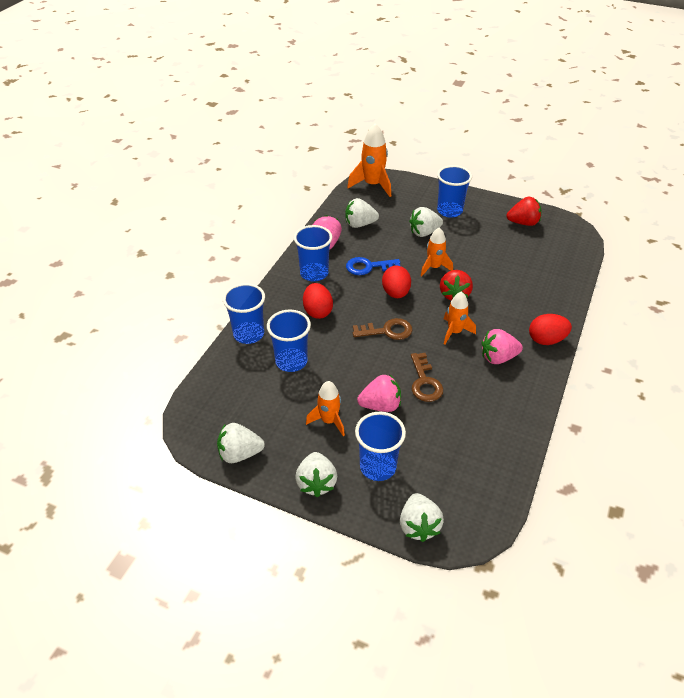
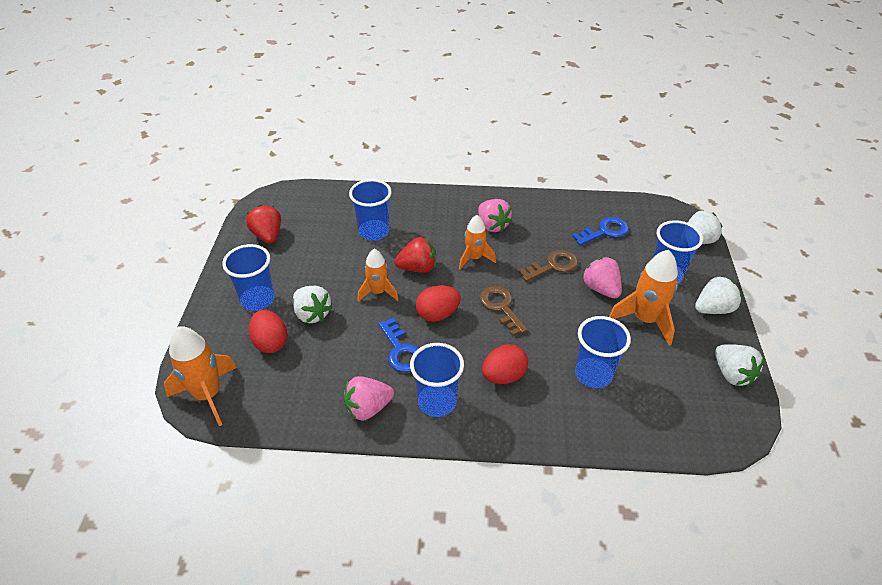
camera: 110 degrees left, 0 degrees up
(248, 334) = (579, 432): blue cup -> blue cup (374, 231)
(329, 421) = (645, 320): orange rocket -> orange rocket, size x1.55
(360, 224) = (313, 383): white strawberry -> none
(462, 444) = (604, 231): none -> blue key
(546, 340) = (452, 200): red egg -> red egg (270, 342)

